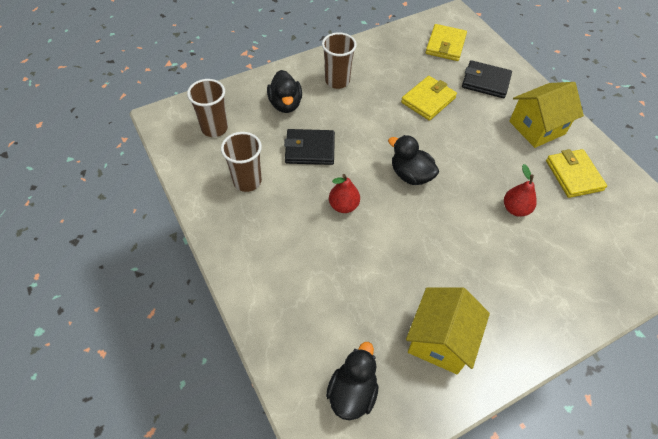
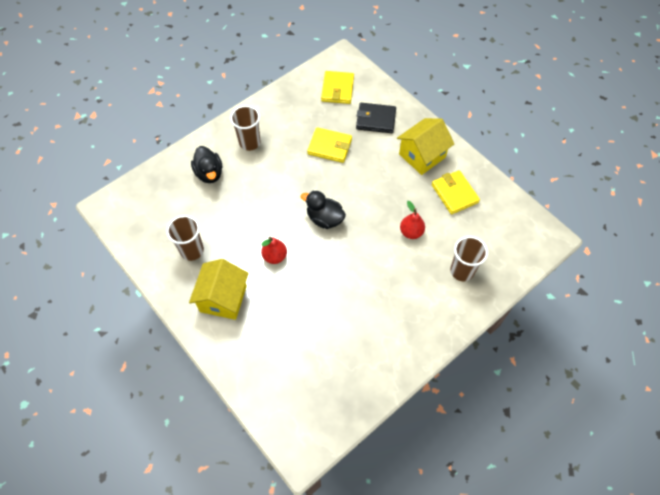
camera: 10 degrees left, 5 degrees up
(214, 128) = (153, 208): brown cup -> brown cup (462, 271)
(310, 149) = (238, 212): black wallet -> none
(352, 392) = (306, 402): black duck -> none
(428, 100) = (329, 147): yellow wallet -> yellow wallet turned 75 degrees clockwise
(440, 340) = (365, 350): yellow house -> yellow house (223, 298)

